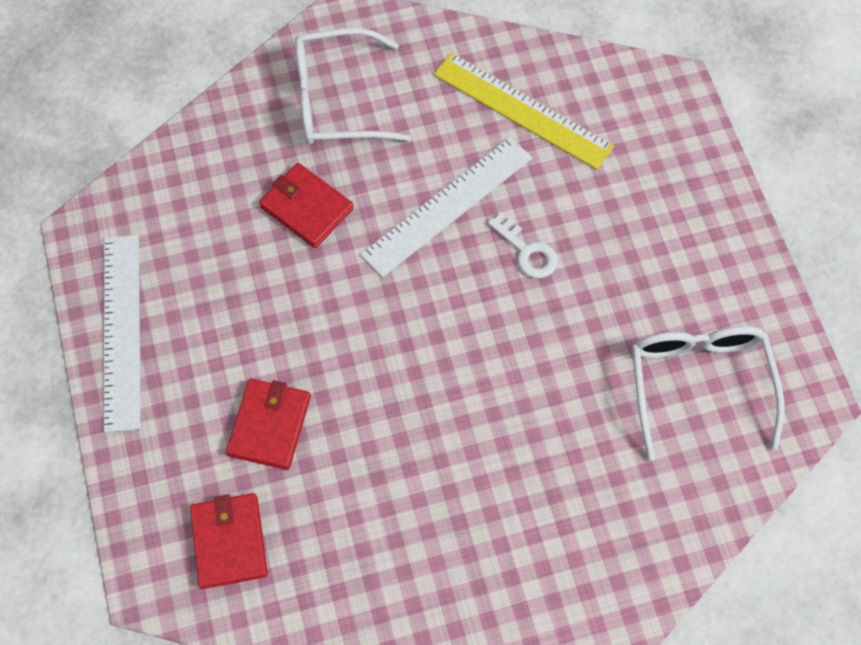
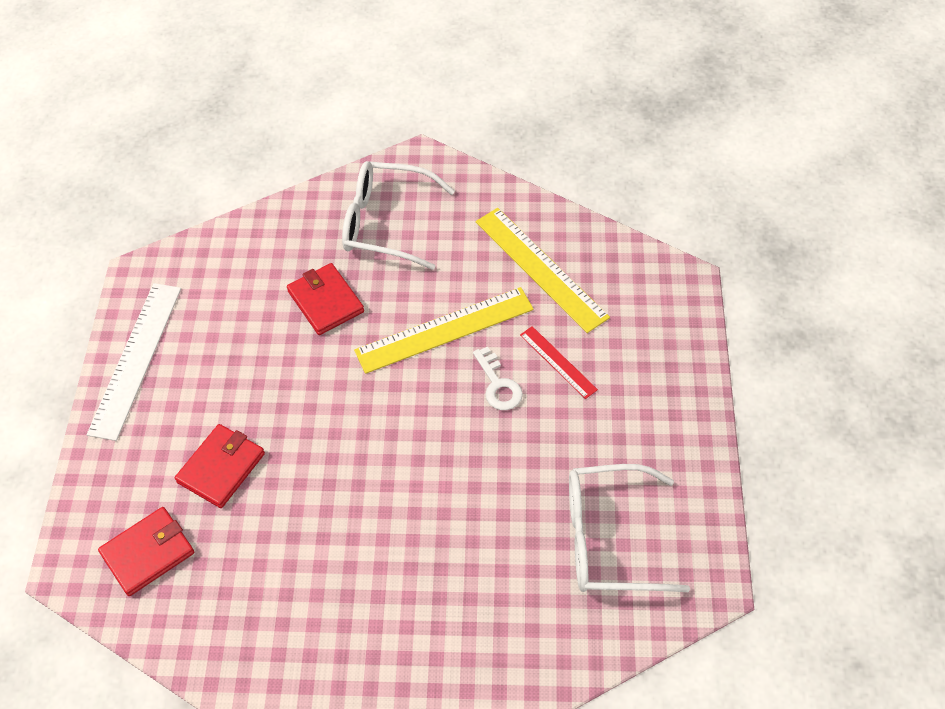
camera: 20 degrees right, 10 degrees down
(229, 541) = (148, 553): red wallet -> red wallet turned 45 degrees clockwise
(447, 205) = (444, 330): white ruler -> yellow ruler
(579, 209) = (558, 362): none -> red ruler
(698, 383) = (608, 539): white glasses -> white glasses turned 105 degrees counterclockwise

